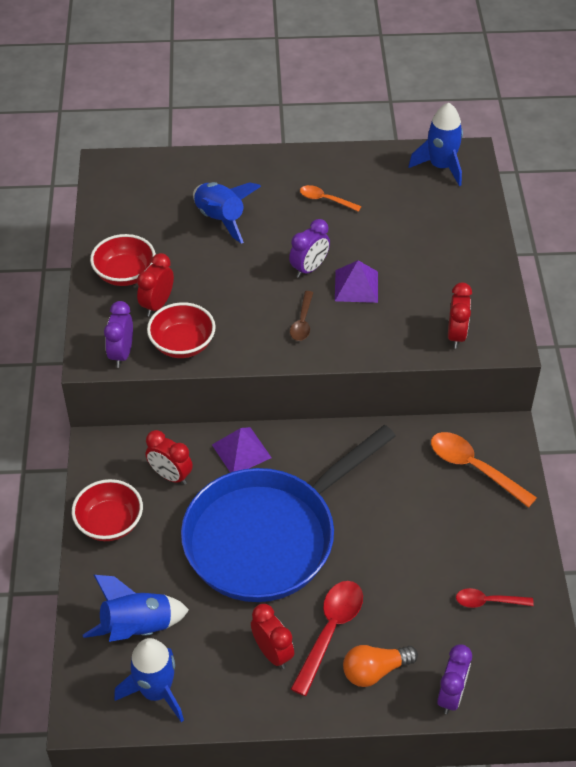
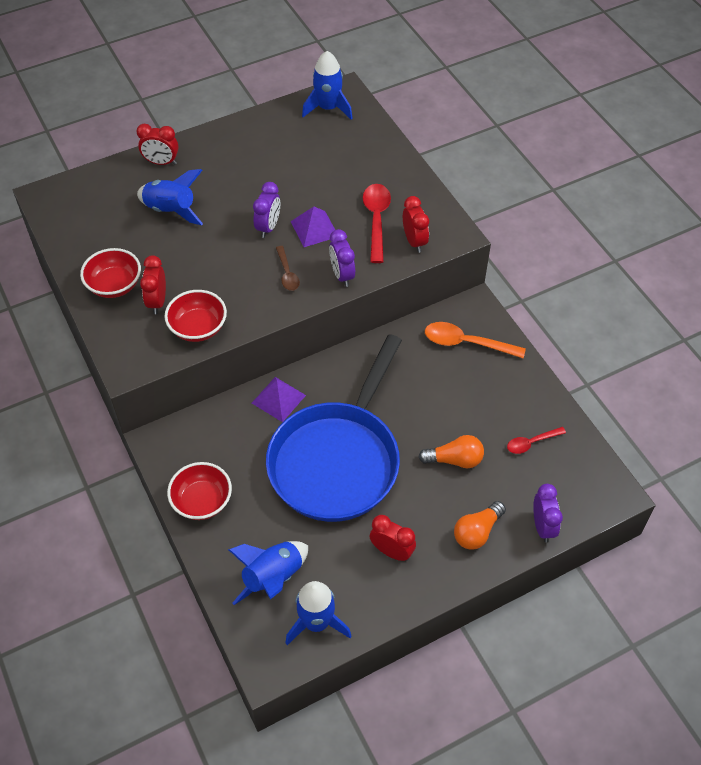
camera: 25 degrees left, 5 degrees up
(122, 354) = (150, 354): purple clock -> purple clock (342, 275)
(170, 475) = (231, 442): red clock -> red clock (161, 162)
(325, 200) = (250, 165): orange spoon -> none
(330, 632) = (427, 516): red spoon -> red spoon (376, 220)
(392, 585) = (454, 460): none -> orange light bulb

